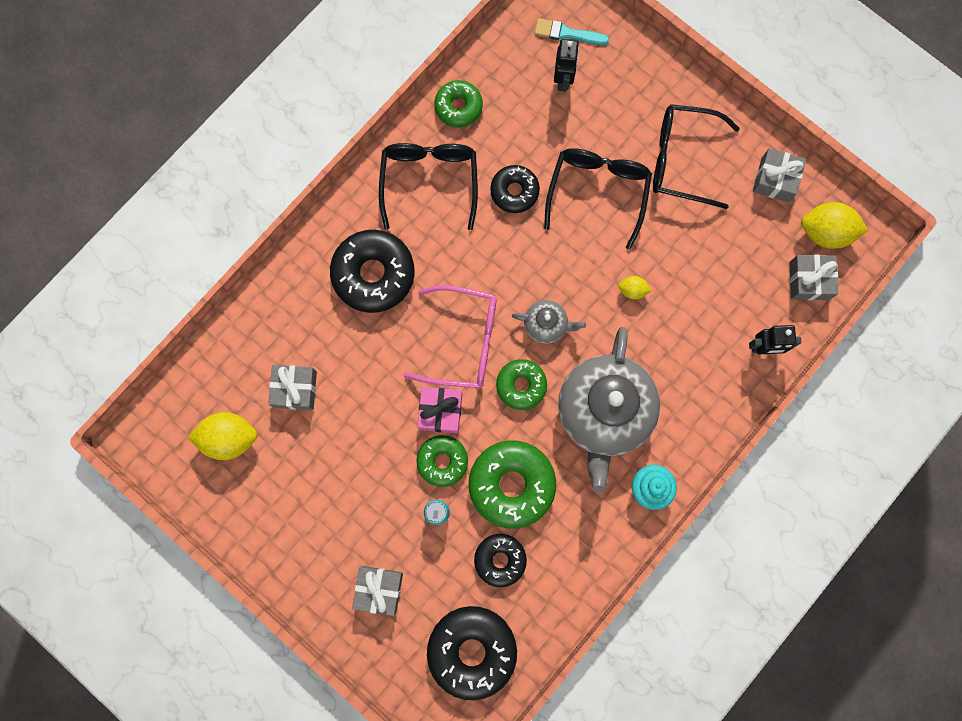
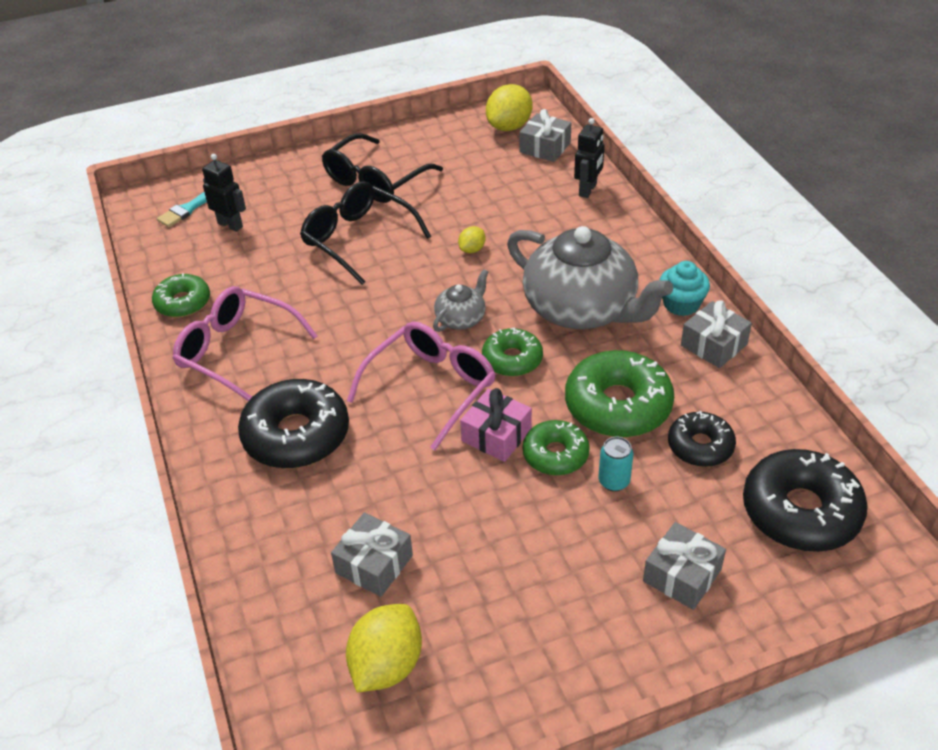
camera: 60 degrees left, 35 degrees down
(429, 181) = (236, 351): black glasses -> pink glasses
(514, 191) = (306, 293): black donut -> none
(775, 179) = (440, 137): grey gift -> grey gift (713, 345)

